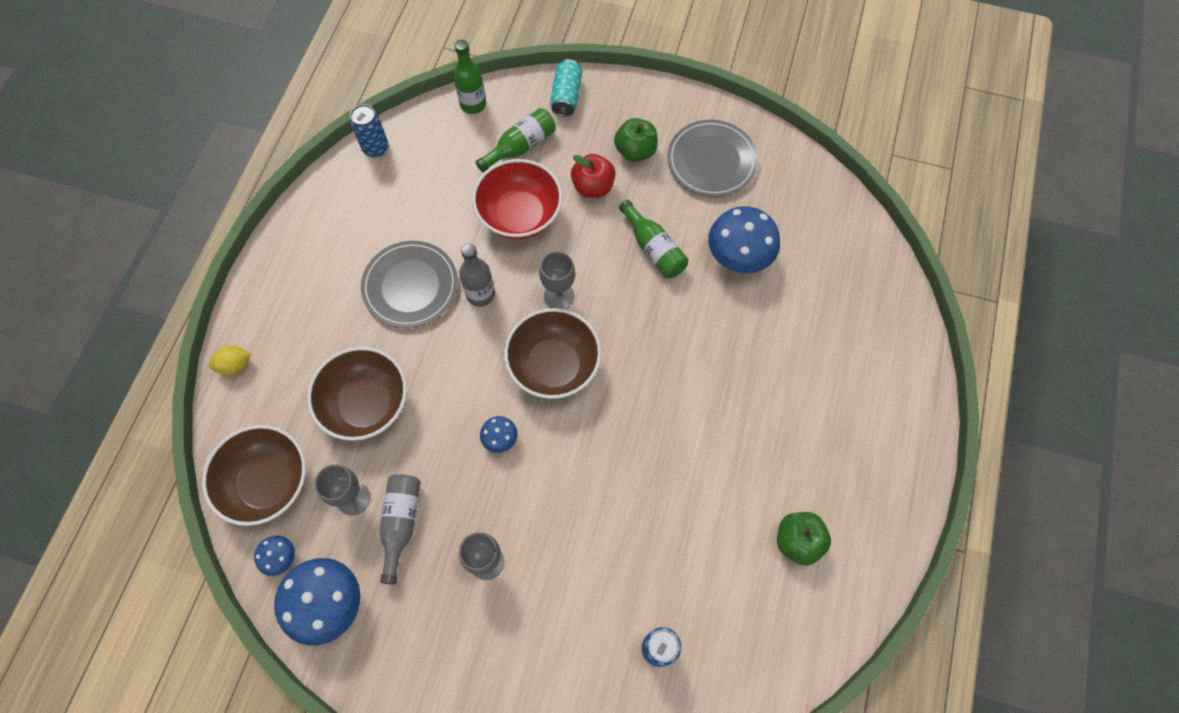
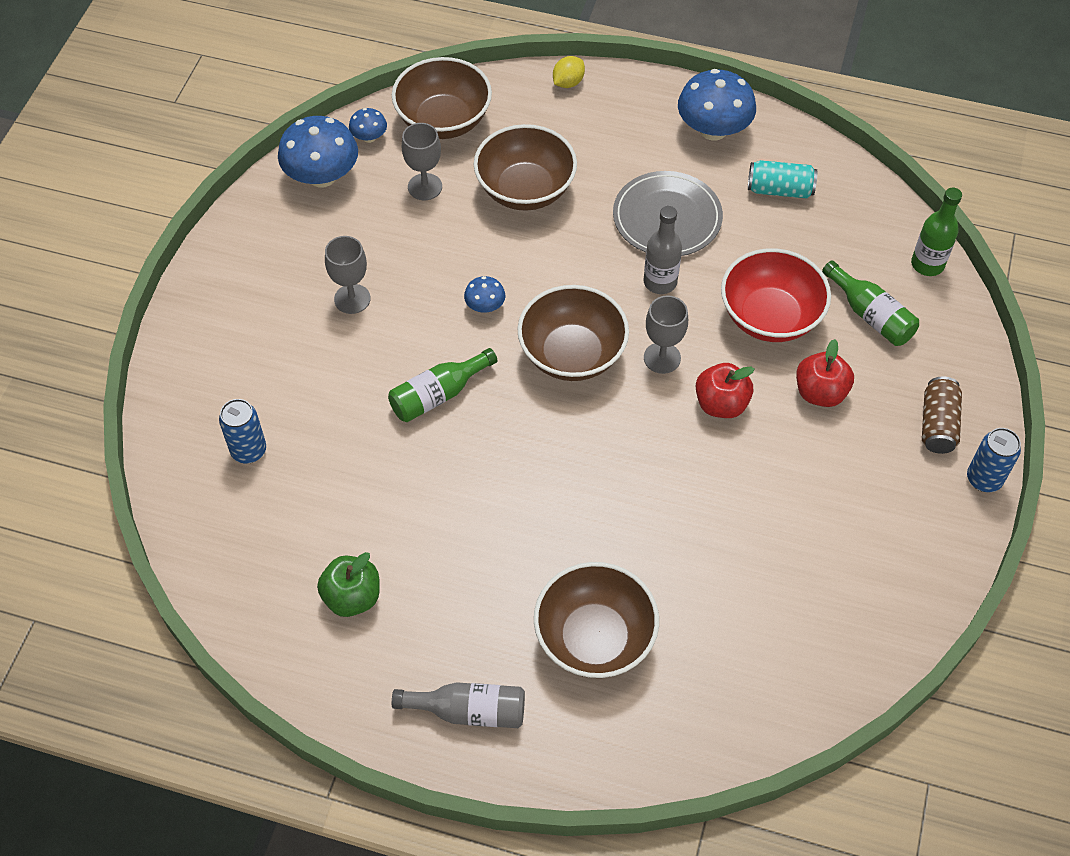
camera: 90 degrees right, 10 degrees down
(235, 365) = (568, 82): yellow lemon -> yellow lemon turned 60 degrees clockwise
(375, 148) = (847, 174): blue can -> blue can (984, 479)
(401, 523) = (396, 227): grey bottle -> grey bottle (469, 711)
(566, 96) = (958, 363): turquoise can -> turquoise can (780, 190)
(604, 255) = (721, 404): none -> red apple
(620, 115) = (937, 424): none -> brown can
(635, 151) = (882, 440): green apple -> none
(653, 248) = (735, 458): green bottle -> green bottle (438, 395)
(711, 161) = (879, 531): grey plate -> none
(739, 256) = (732, 556): blue mushroom -> blue mushroom (713, 130)
(815, 353) = (594, 638): none -> brown bowl

